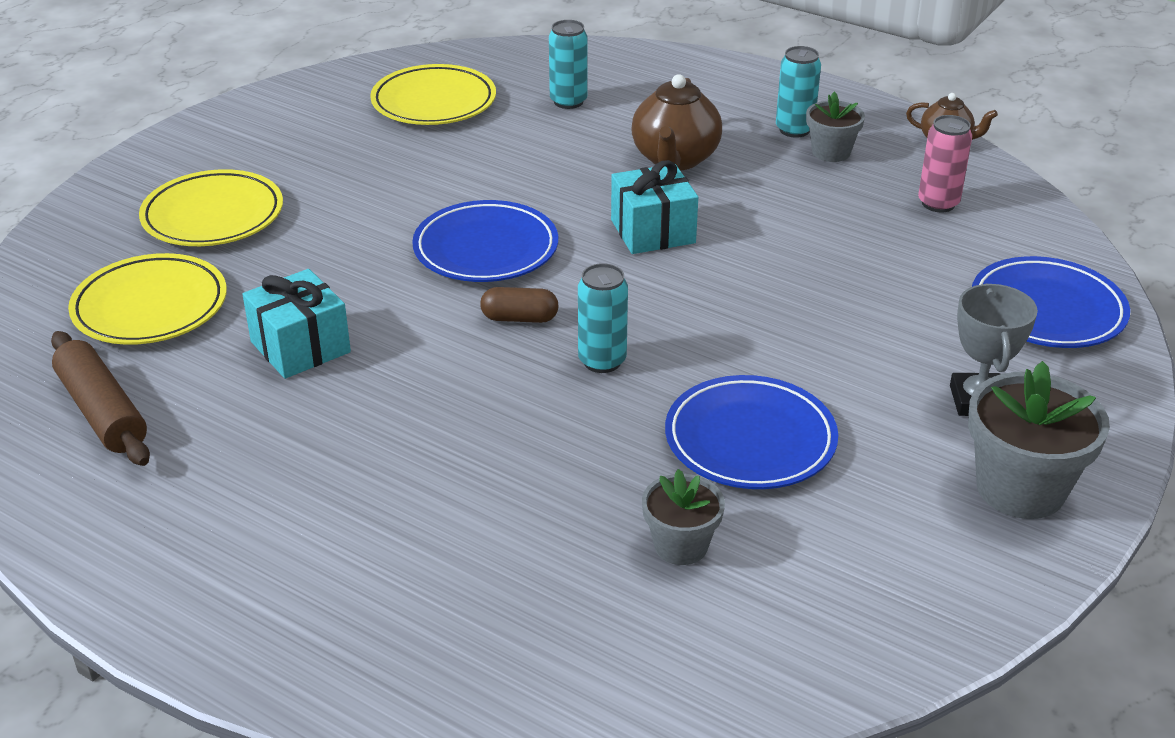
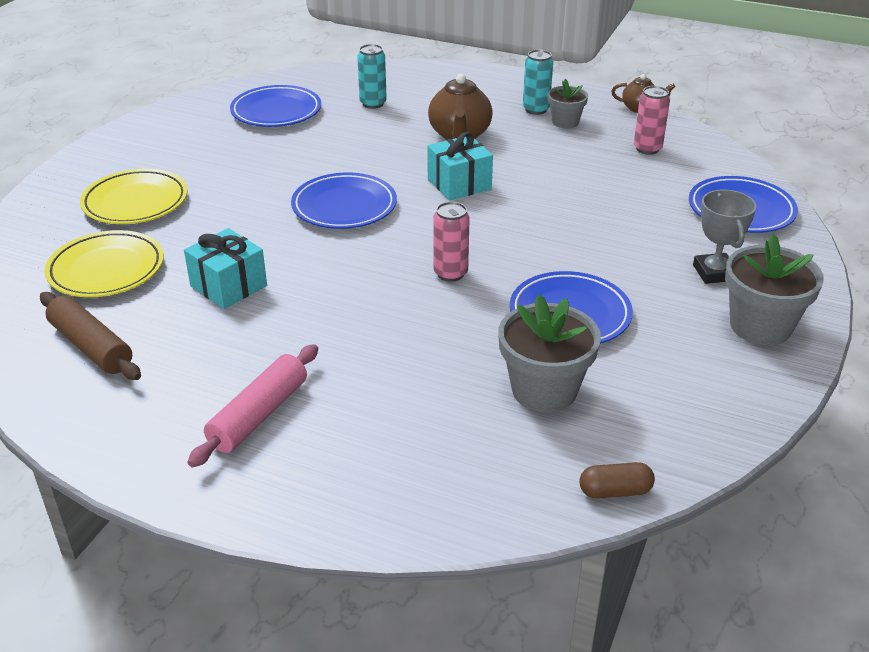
camera: 10 degrees left, 0 degrees up
(288, 532) = (258, 415): none -> pink rolling pin
(434, 102) = (276, 111): yellow plate -> blue plate
(519, 318) = (383, 250): brown capsule -> brown capsule (615, 491)
(602, 361) = (450, 273): turquoise can -> pink can
(680, 545) = (544, 390): grey flower pot -> grey flower pot, size x1.69

